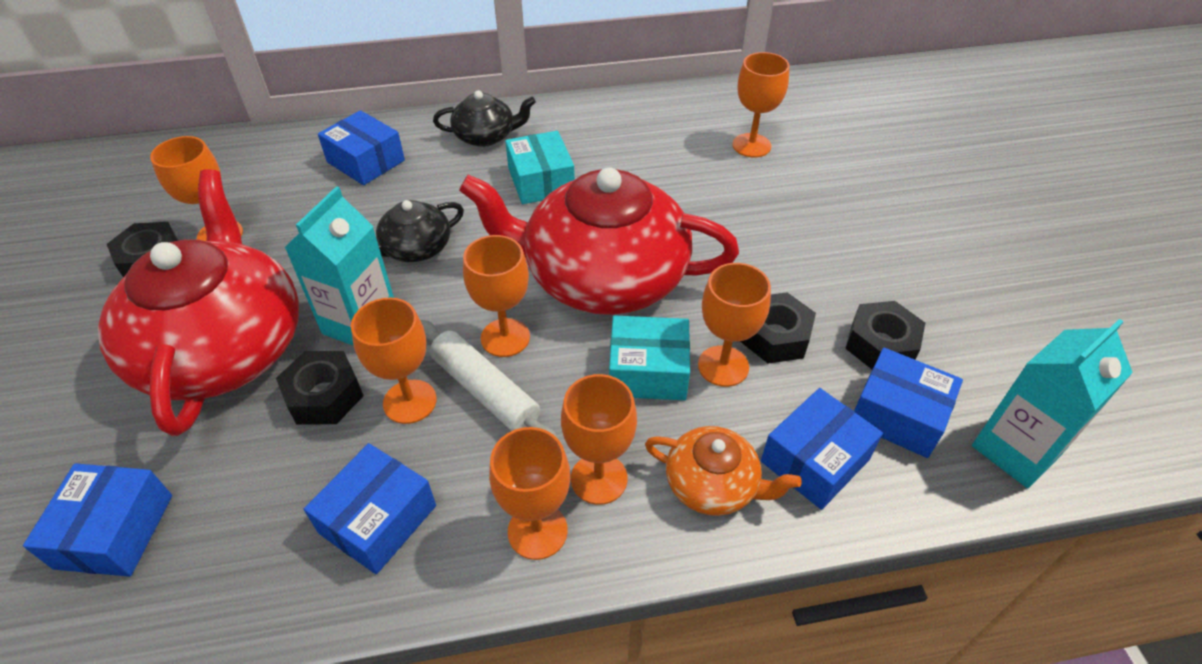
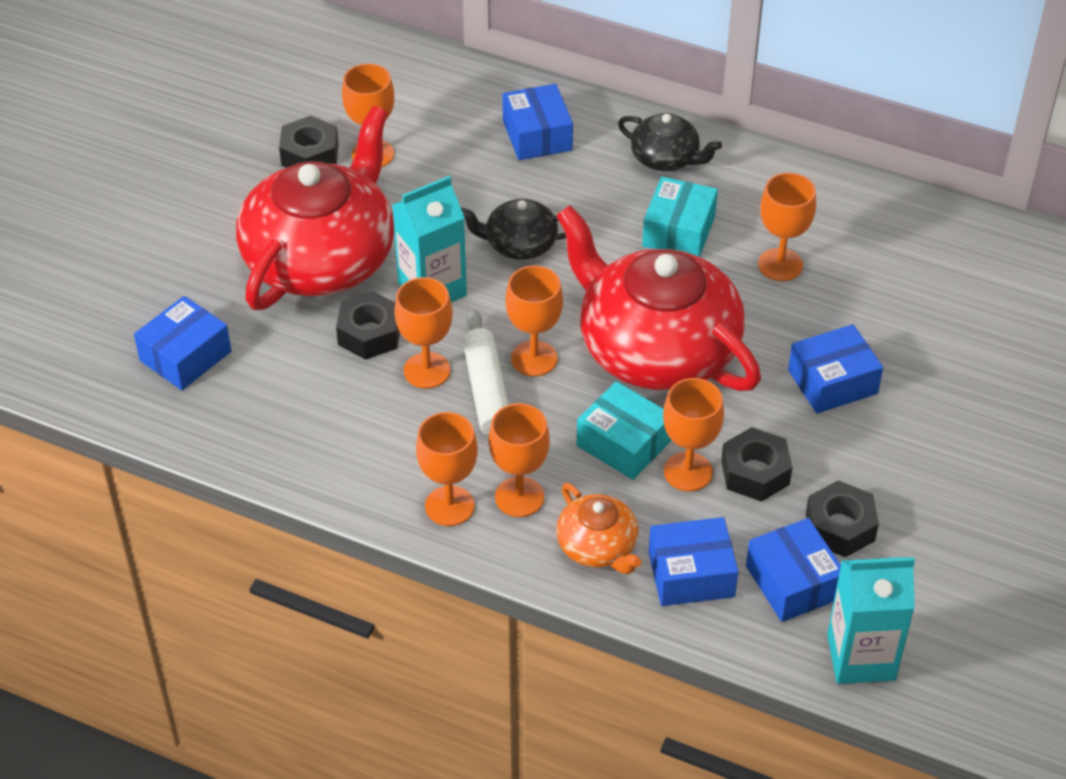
camera: 35 degrees right, 0 degrees up
(378, 519) = (351, 440): blue box -> blue box (832, 382)
(751, 145) = (920, 291): orange goblet -> orange goblet (780, 265)

